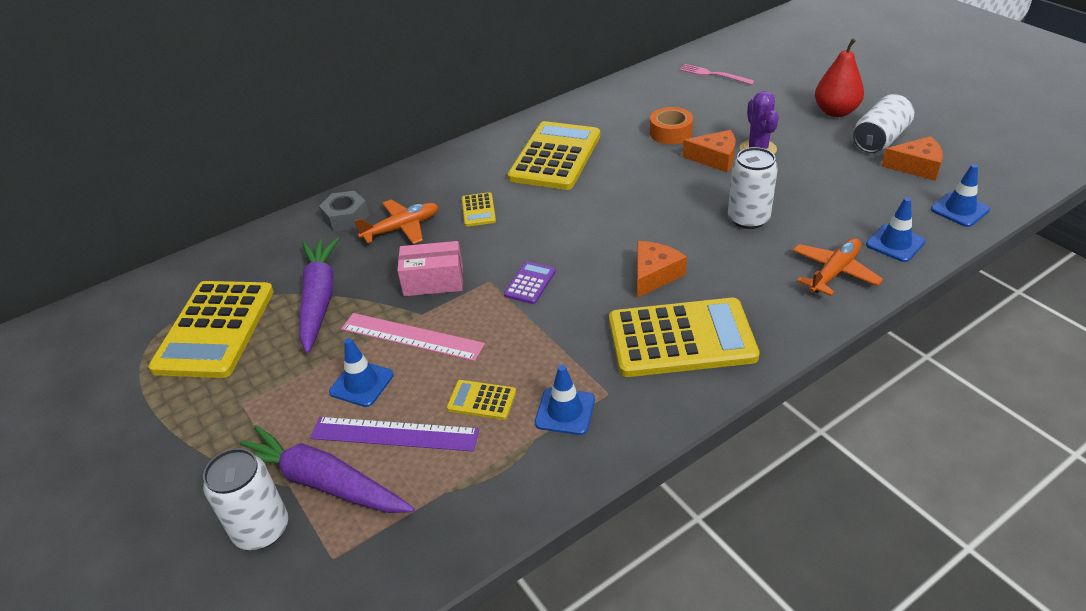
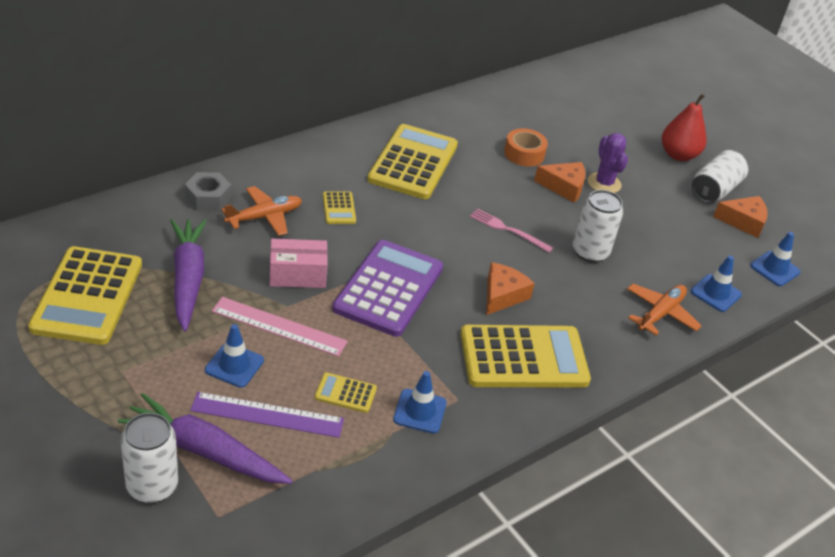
camera: 10 degrees left, 0 degrees up
(530, 283) = (389, 289): purple calculator -> purple calculator, size x2.29
(713, 75) = (568, 97): pink fork -> pink fork (508, 230)

